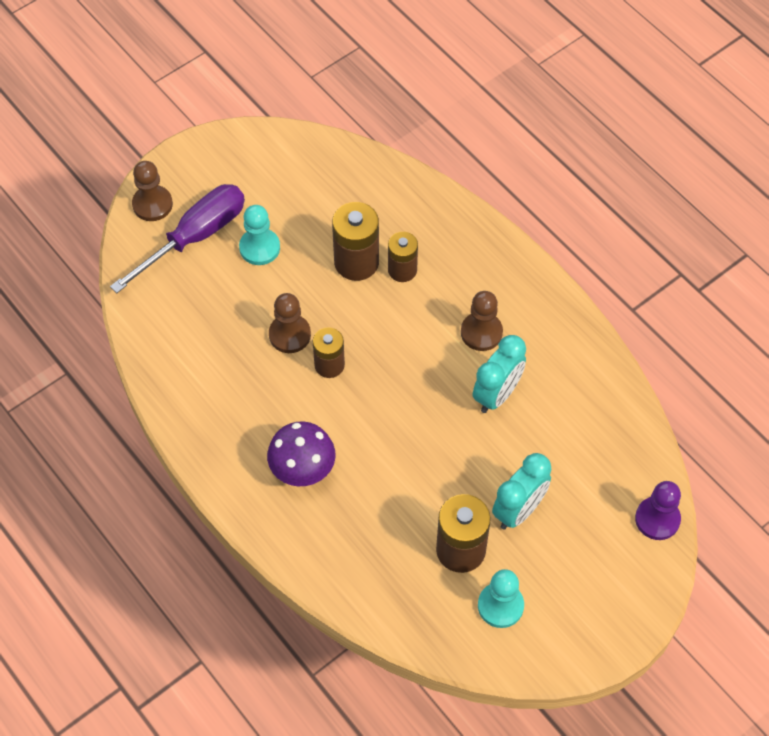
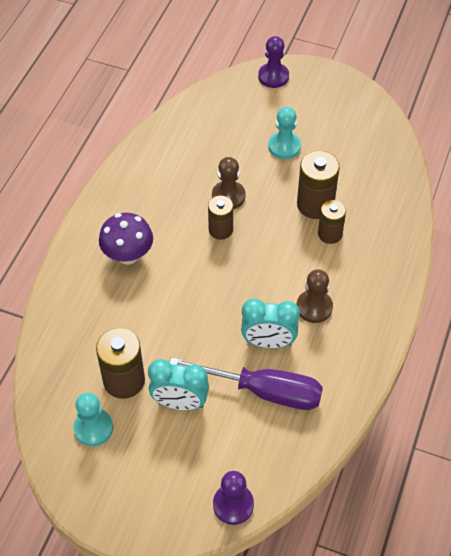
camera: 60 degrees right, 5 degrees down
(152, 204) = (273, 76): brown pawn -> purple pawn
(195, 237) = (266, 110): purple screwdriver -> purple screwdriver (264, 391)

